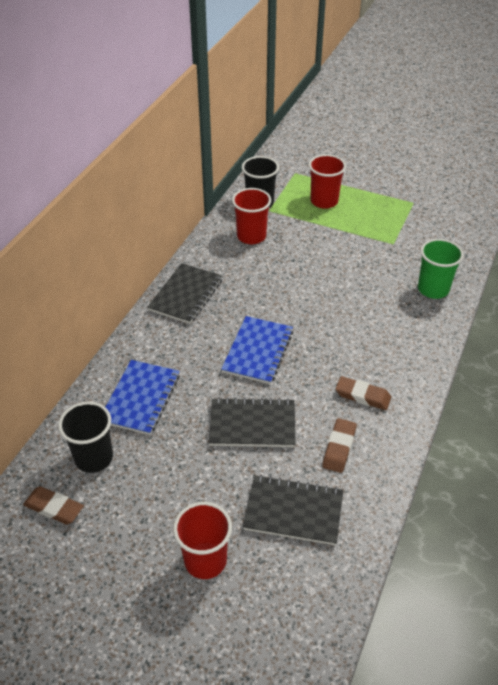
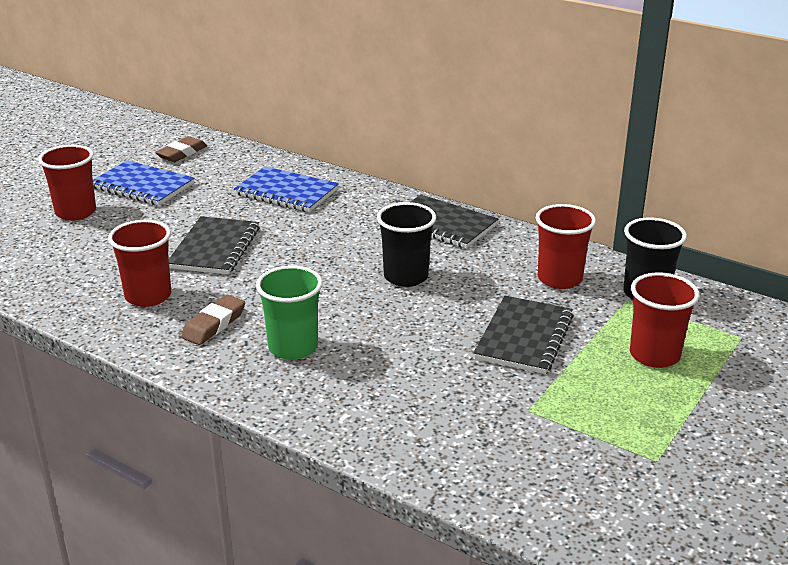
camera: 100 degrees right, 15 degrees down
(94, 458) = (224, 169): black cup -> black cup (406, 277)
(258, 351) = (324, 262): blue notebook -> blue notebook (142, 186)
(293, 511) = (90, 259): black notebook -> black notebook (524, 337)
(339, 448) = (148, 296): brown eraser -> red cup
(433, 289) = (398, 429): green cup -> green cup (293, 347)

